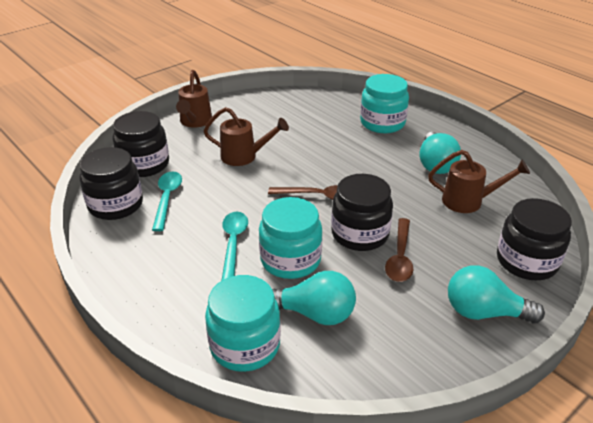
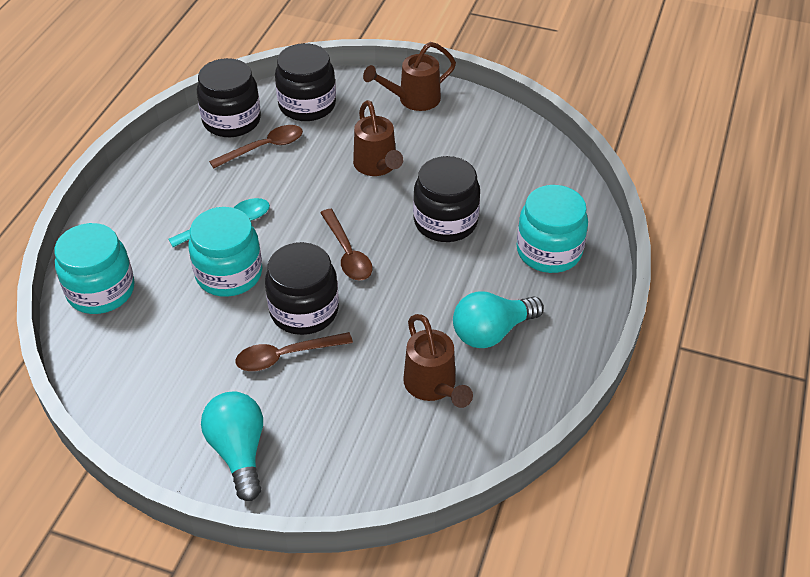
camera: 60 degrees right, 10 degrees up
(167, 198) = (264, 148): turquoise spoon -> brown spoon
(314, 313) = (164, 320): turquoise light bulb -> none
(526, 261) = (349, 470): black jar -> black jar (445, 221)

